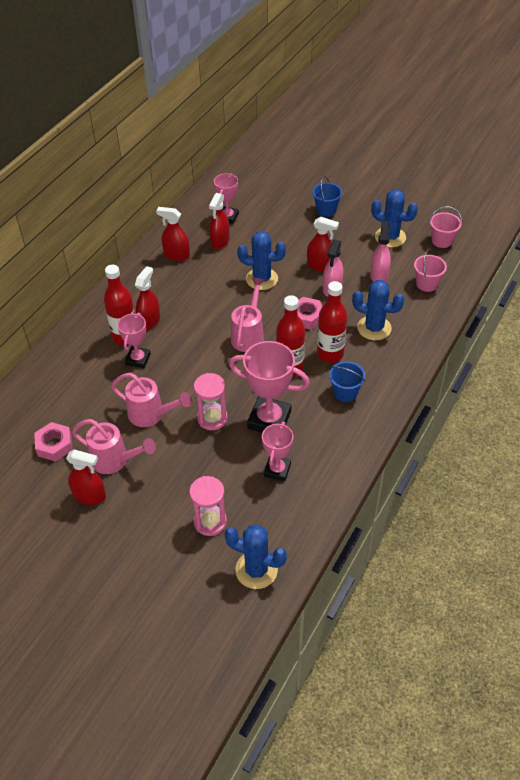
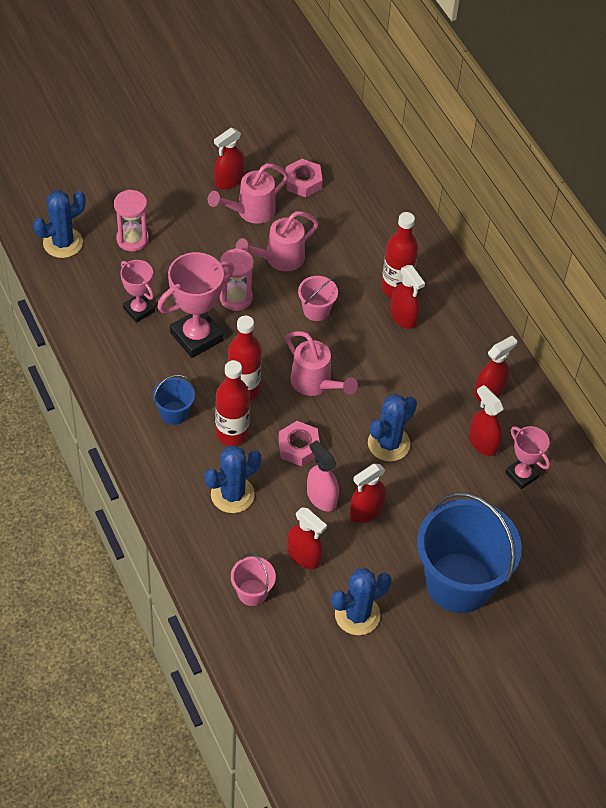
camera: 120 degrees right, 5 degrees up
(138, 359) = (357, 283): pink trophy -> none
(326, 210) = (459, 582): blue bucket -> blue bucket, size x2.29
(379, 275) = (304, 556): pink spray bottle -> red spray bottle
(442, 241) = (307, 665): pink bucket -> pink bucket (316, 310)

